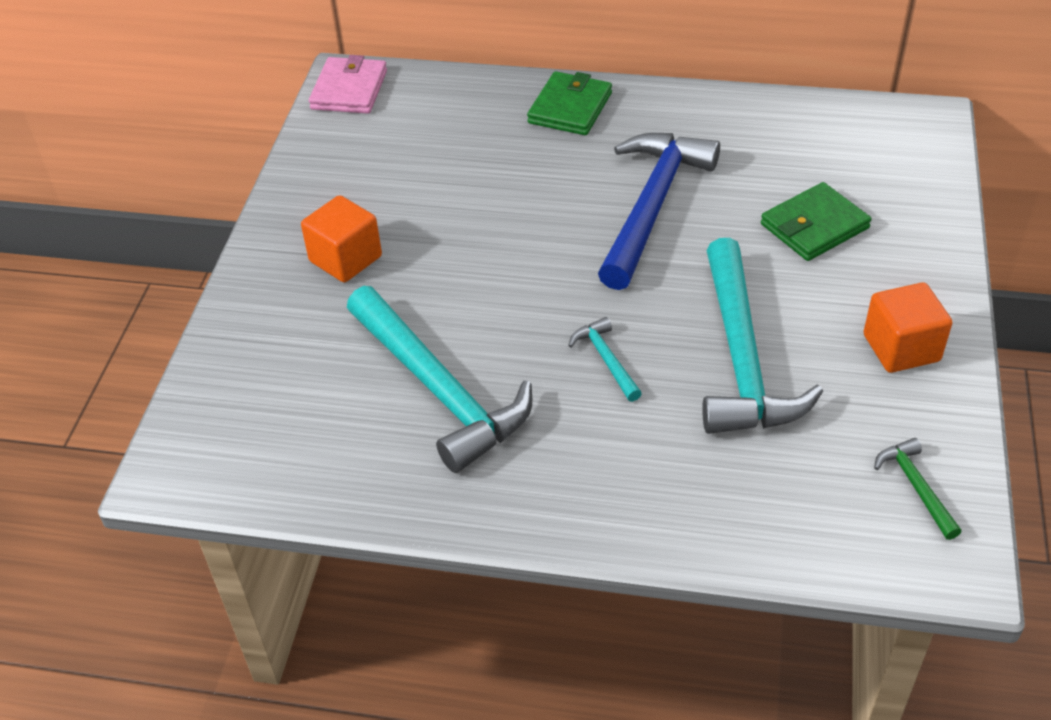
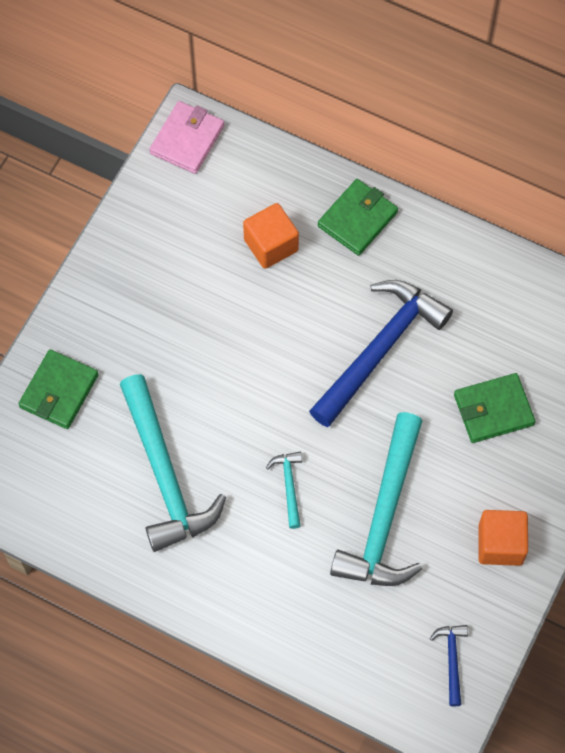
camera: 15 degrees right, 20 degrees up
(268, 341) = (59, 391): none -> green wallet
(345, 259) = (134, 329): orange cube -> orange cube (271, 245)
(916, 486) = (452, 660): green hammer -> blue hammer

